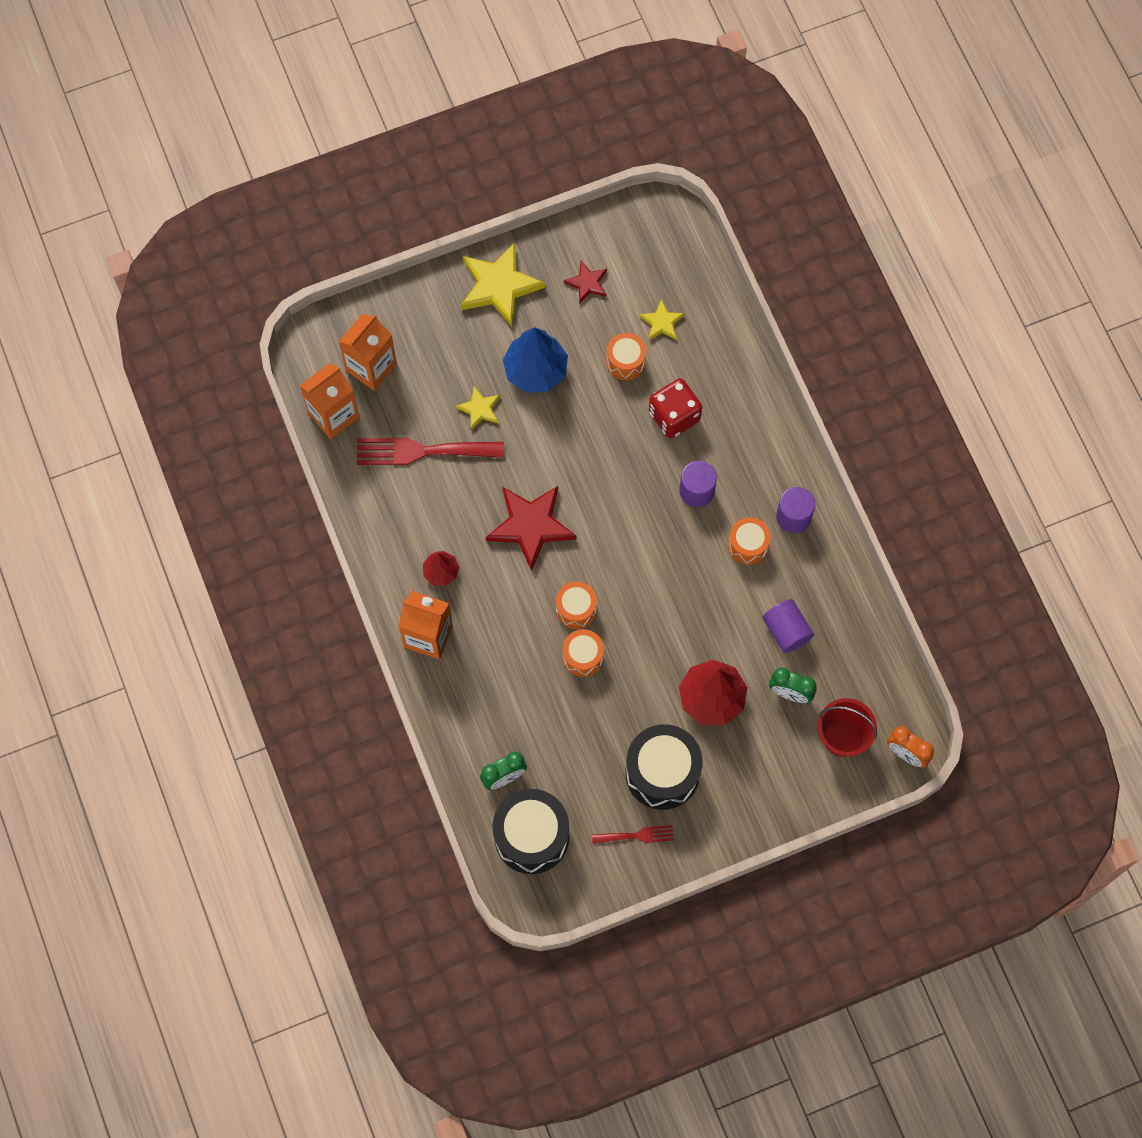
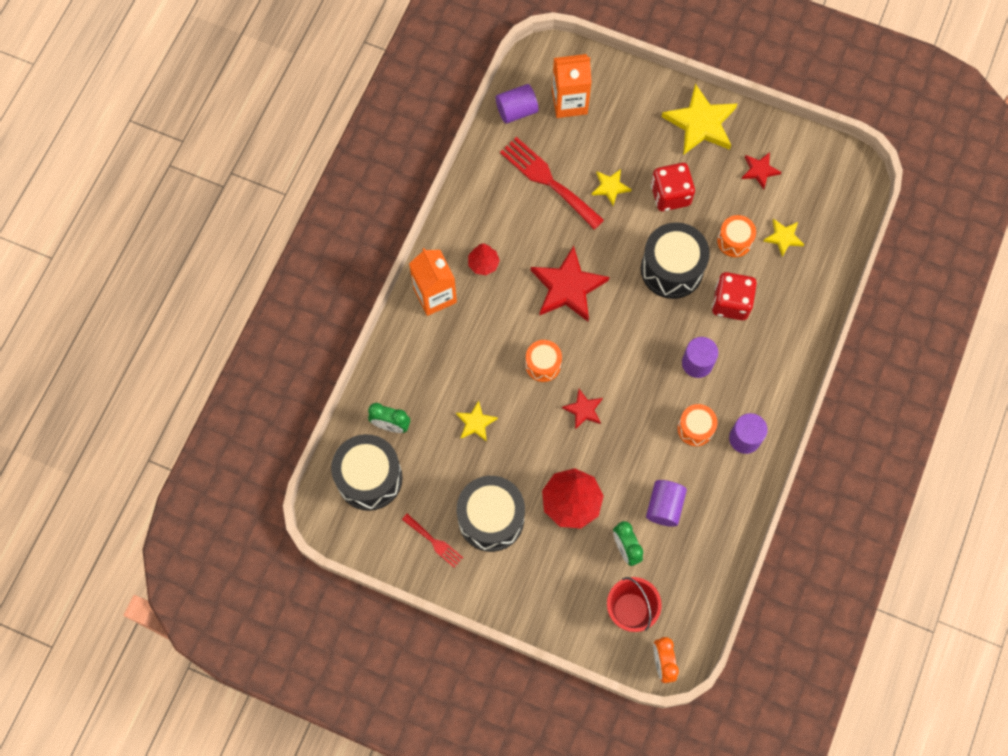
camera: 45 degrees right, 0 degrees up
(333, 415) = (516, 110): orange carton -> purple cylinder
(535, 370) = (670, 195): blue tree -> red dice
(571, 708) = (476, 423): none -> yellow star
(583, 657) = (516, 398): orange drum -> none
(599, 432) = (671, 269): none -> black drum
(646, 614) = (583, 410): none -> red star

